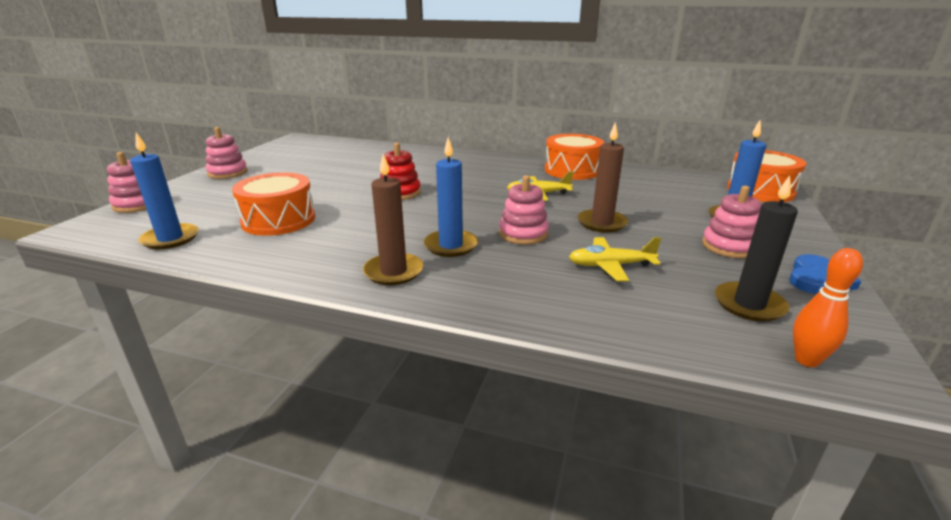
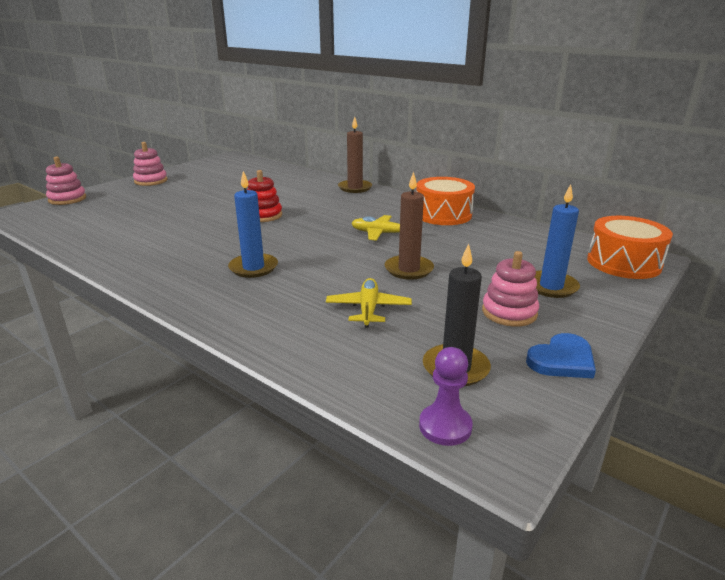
camera: 20 degrees right, 0 degrees up
(170, 239) = (64, 229): blue candle -> none
(278, 220) = (148, 225): orange drum -> none
(393, 272) = (187, 281): brown candle -> brown candle (355, 188)
(523, 234) = (325, 267): pink stacking toy -> none
(610, 266) = (368, 309): yellow plane -> yellow plane turned 75 degrees clockwise
(806, 360) = (445, 426): orange bowling pin -> purple pawn

